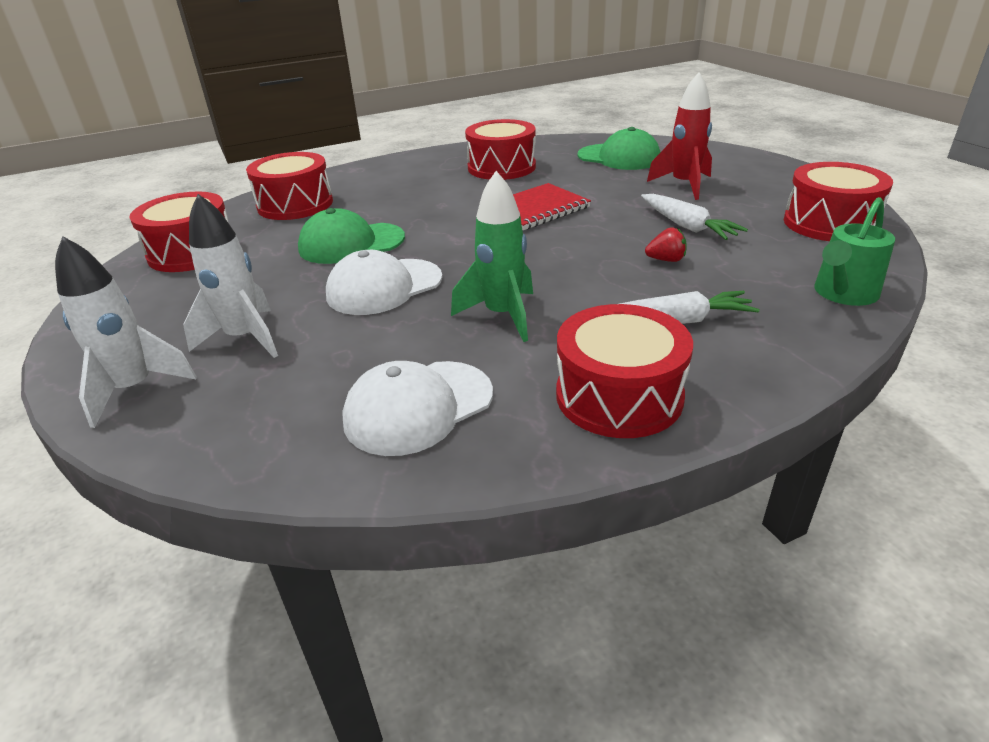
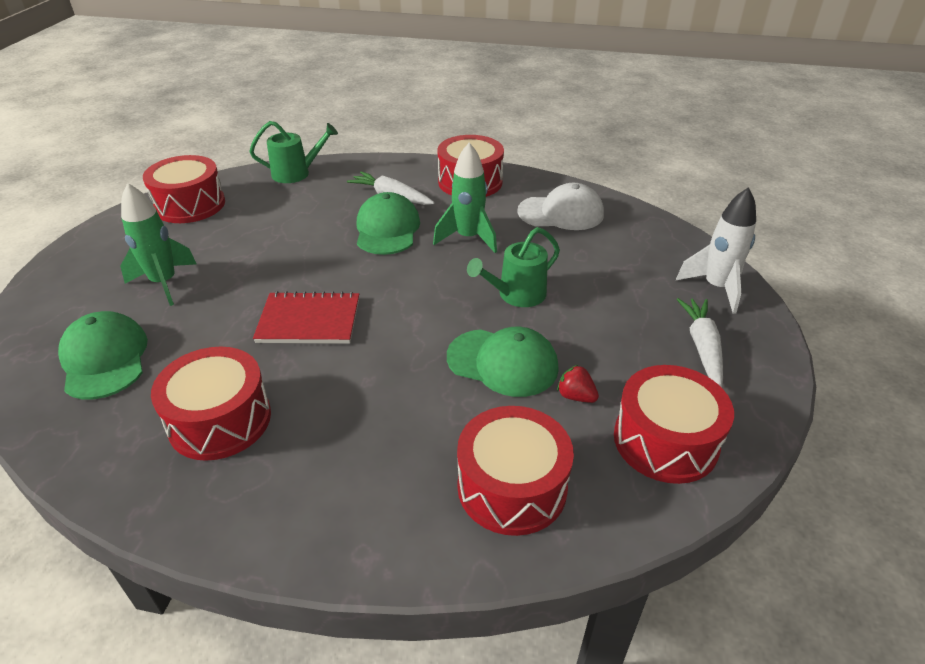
camera: 145 degrees left, 5 degrees up
(245, 338) = (637, 295): white rocket -> none
(384, 287) = (516, 295): white cap -> green watering can
(604, 286) = (387, 229): none -> green cap
(666, 260) = (324, 228): red strawberry -> red strawberry (576, 396)
(684, 185) = (164, 283): red rocket -> green rocket
(686, 226) = (258, 244): white carrot -> white carrot (702, 347)

